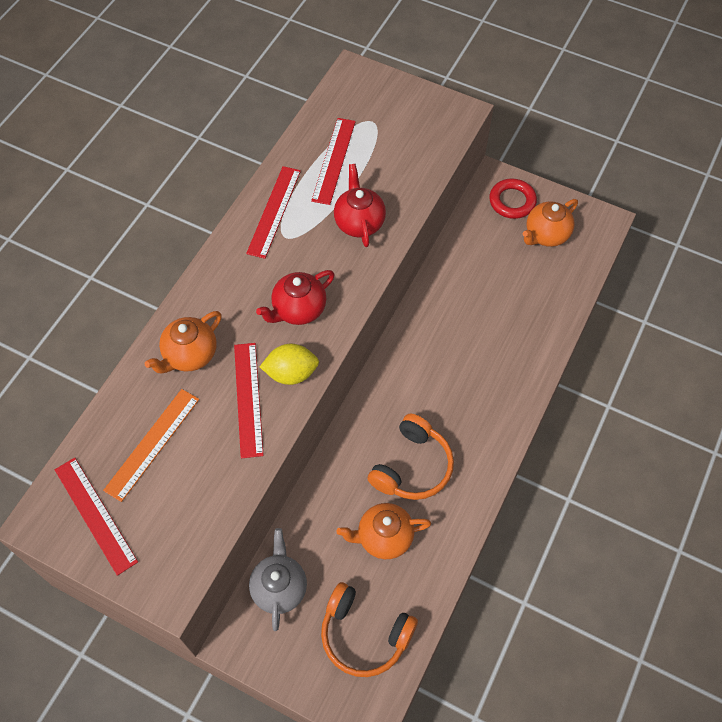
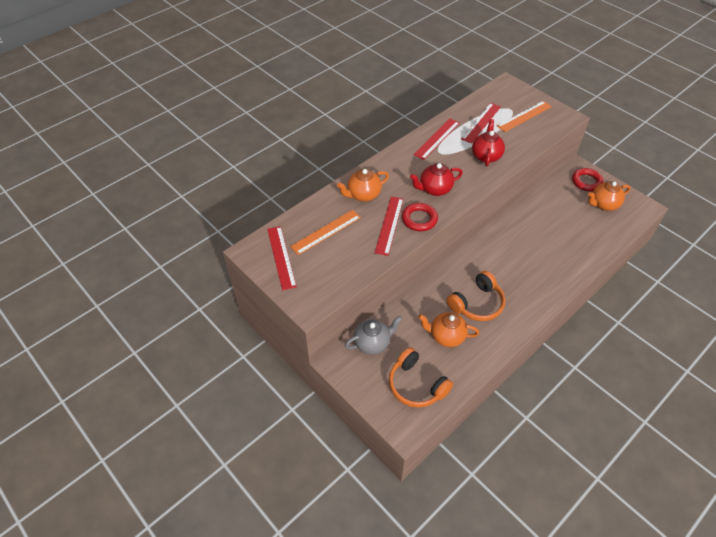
camera: 20 degrees right, 10 degrees down
(279, 587) = (372, 343): grey teapot -> grey teapot turned 45 degrees clockwise
(291, 373) = (419, 219): yellow lemon -> red ring
(396, 129) = (524, 116): none -> orange ruler

